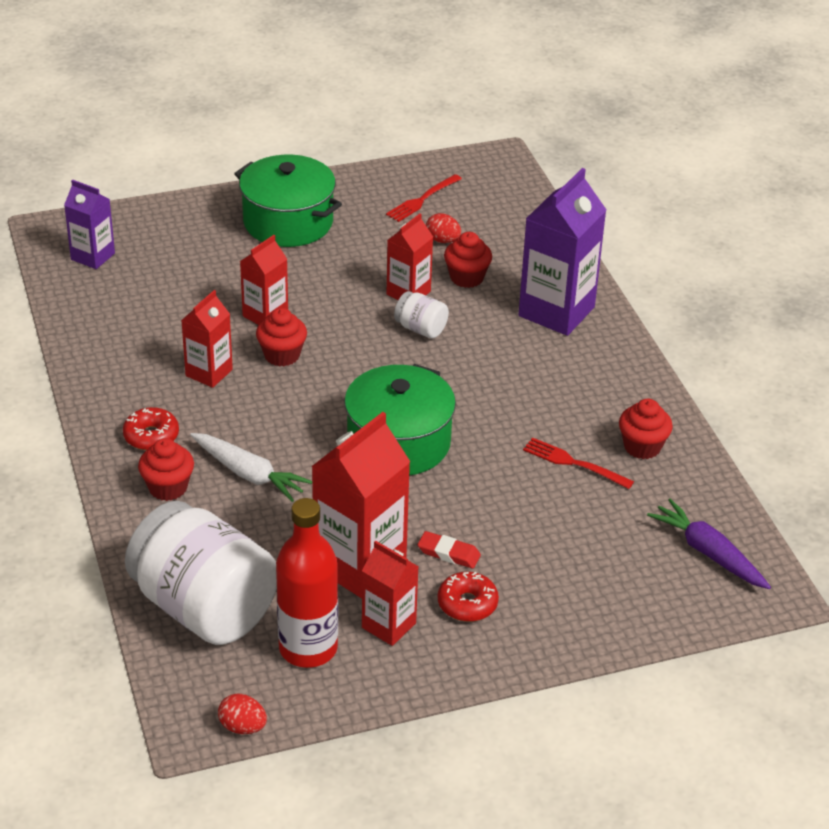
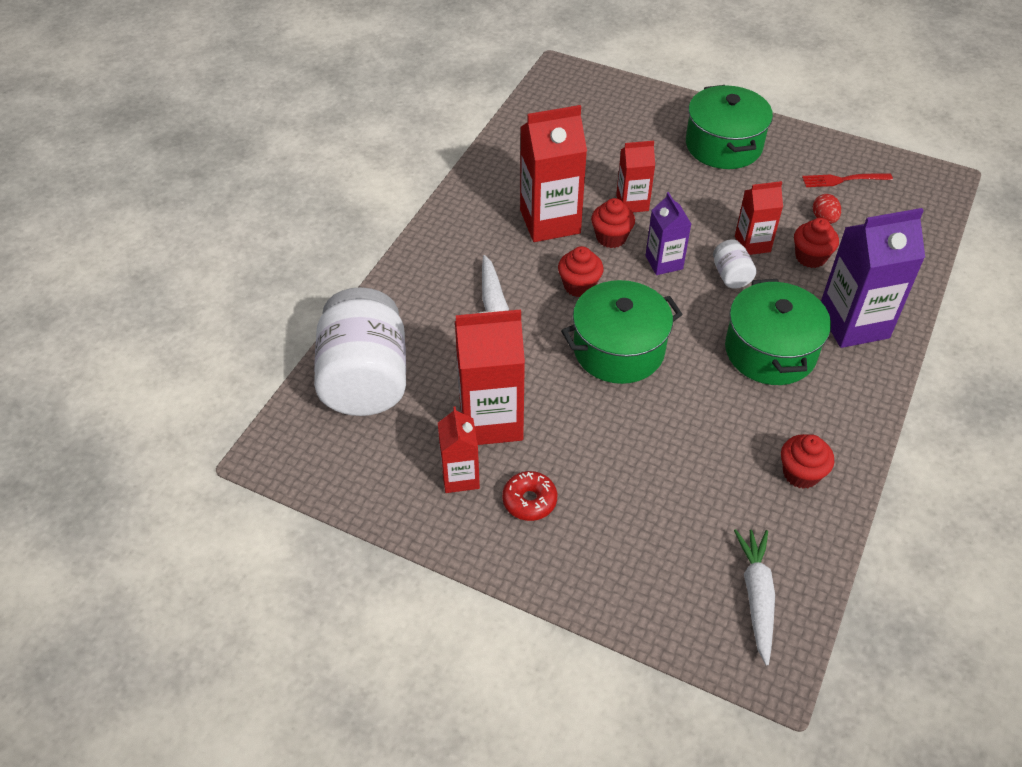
camera: 45 degrees right, 10 degrees up
(93, 256) = (567, 102): purple carton -> purple carton (664, 262)
(151, 436) = (466, 243): red donut -> none
(168, 487) = (436, 284): red cupcake -> red cupcake (579, 286)
(209, 373) = (550, 221): red carton -> red carton, size x1.75
(242, 727) = (294, 477): red egg -> none
(308, 648) = (392, 454): red bottle -> none
(448, 553) = (560, 454): red eraser -> none
(519, 370) = (770, 351): none -> green pot
(574, 463) = (730, 450): red fork -> none
(708, 553) = (756, 597): purple carrot -> white carrot

